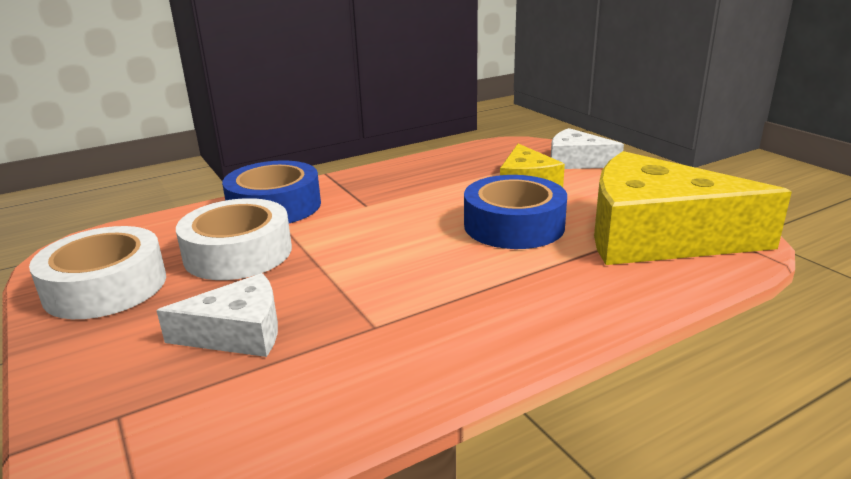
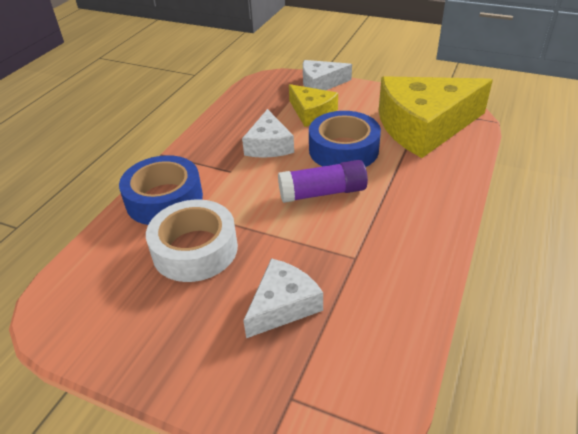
camera: 35 degrees left, 15 degrees up
(106, 287) = (134, 324): white tape -> none
(430, 254) = (322, 193): none -> purple glue stick
(436, 196) = (269, 145): none -> white cheese

